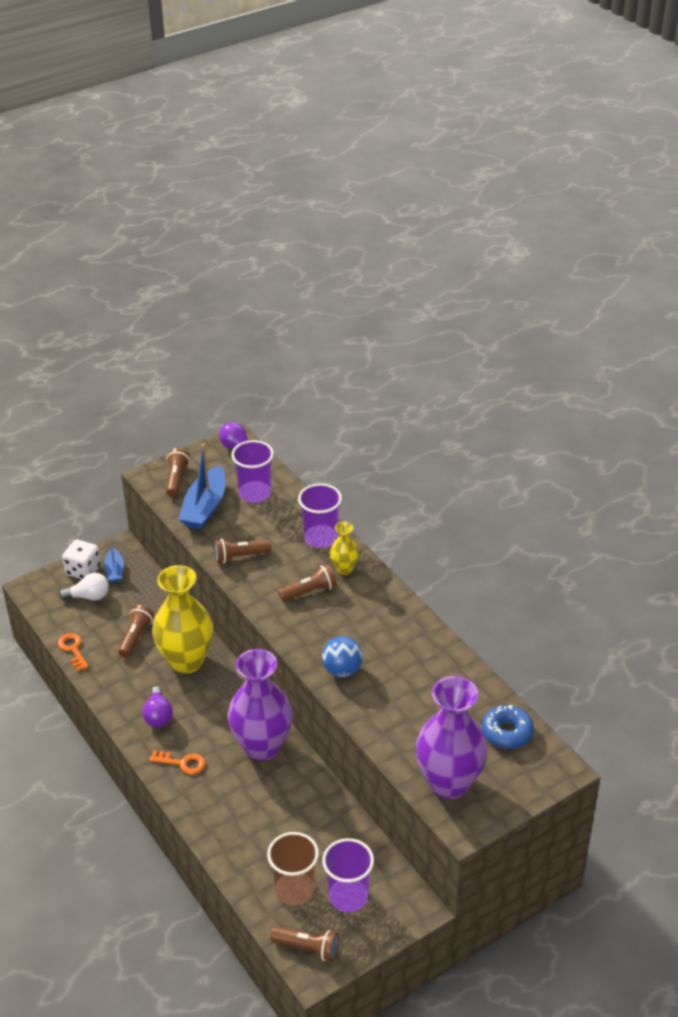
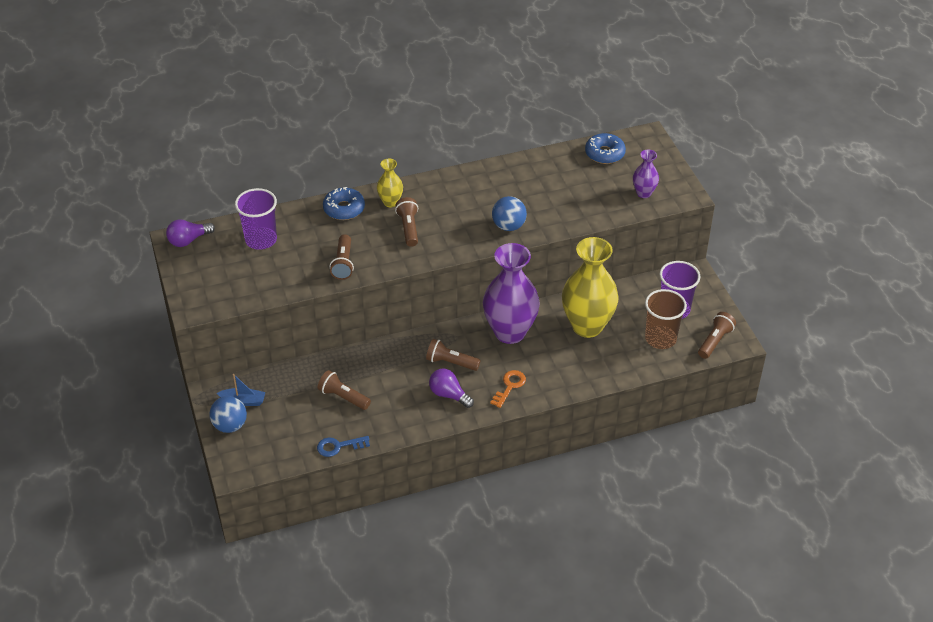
camera: 75 degrees left, 5 degrees up
(73, 649) = (339, 446): orange key -> blue key
(83, 570) = (230, 425): white dice -> blue ball
(89, 596) = (270, 425): white light bulb -> none
(158, 715) = (449, 395): purple light bulb -> purple light bulb turned 150 degrees counterclockwise
(176, 479) = (209, 290): brown flashlight -> brown flashlight (451, 362)
(186, 661) = (390, 365): yellow vase -> yellow vase (587, 326)
(205, 507) = (263, 276): blue boat -> none
(320, 538) = (344, 209): purple cup -> blue donut
(449, 783) = (644, 193): purple vase -> purple vase, size x0.48

